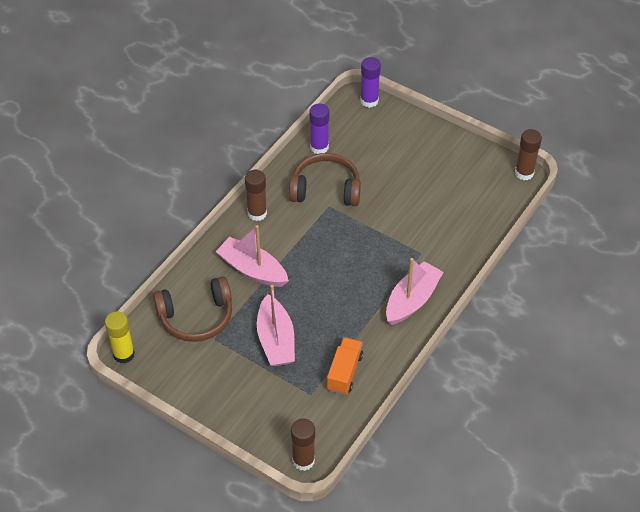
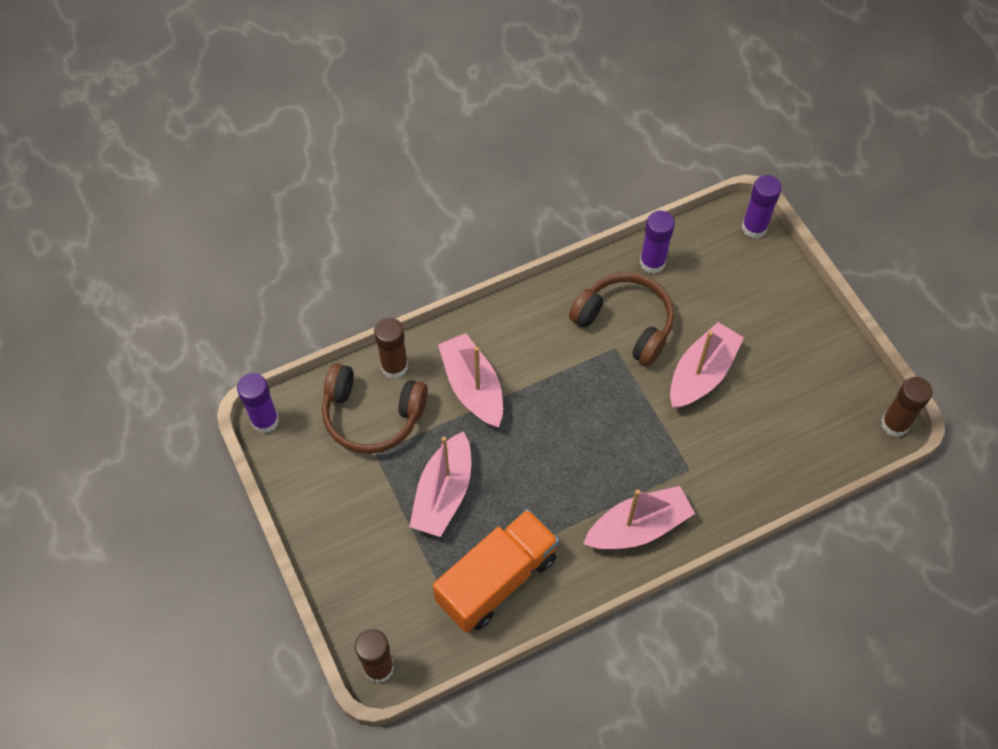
camera: 30 degrees right, 10 degrees up
(124, 354) = (265, 420): yellow glue stick -> purple glue stick
(257, 213) = (523, 315): brown glue stick -> brown glue stick (394, 367)
(344, 372) = (497, 580): orange truck -> orange truck, size x1.65
(392, 197) = (701, 374): none -> pink boat

